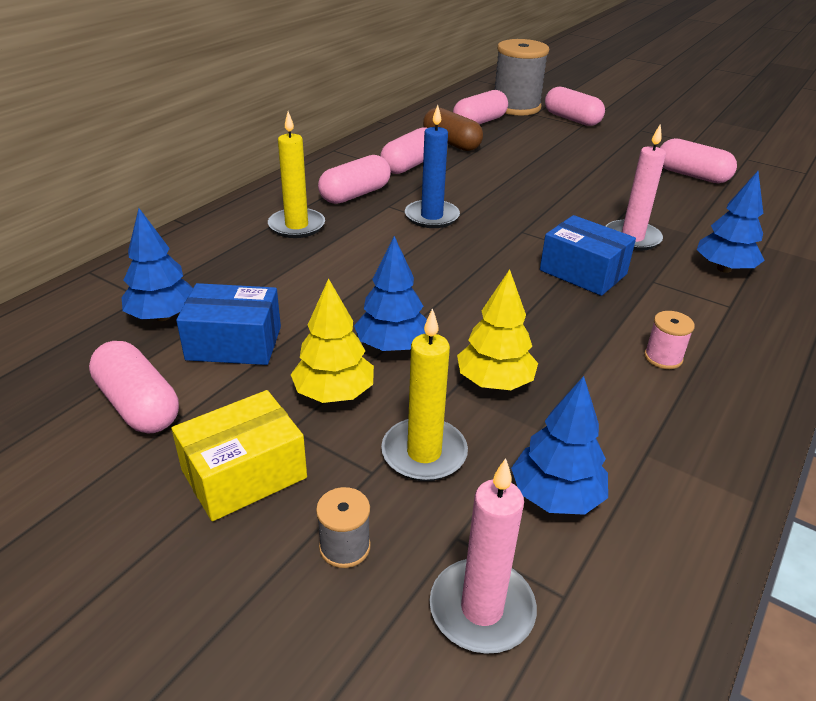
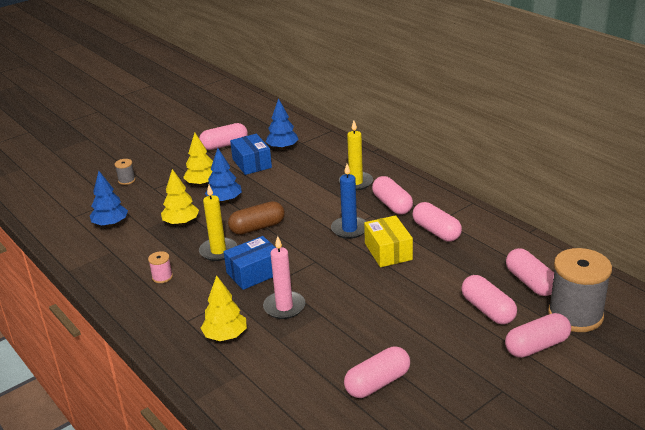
camera: 110 degrees right, 5 degrees down
(234, 343) = (251, 163): blue box -> blue box turned 45 degrees counterclockwise
(244, 474) = (173, 164): yellow box -> yellow box (388, 251)
(424, 453) = (154, 200): yellow candle -> yellow candle (218, 251)
(451, 143) = (478, 258): brown capsule -> brown capsule (257, 227)
(482, 609) = (84, 201): pink candle -> none
(538, 137) = (487, 310): none -> pink capsule
(724, 268) = (225, 336): blue tree -> yellow tree

